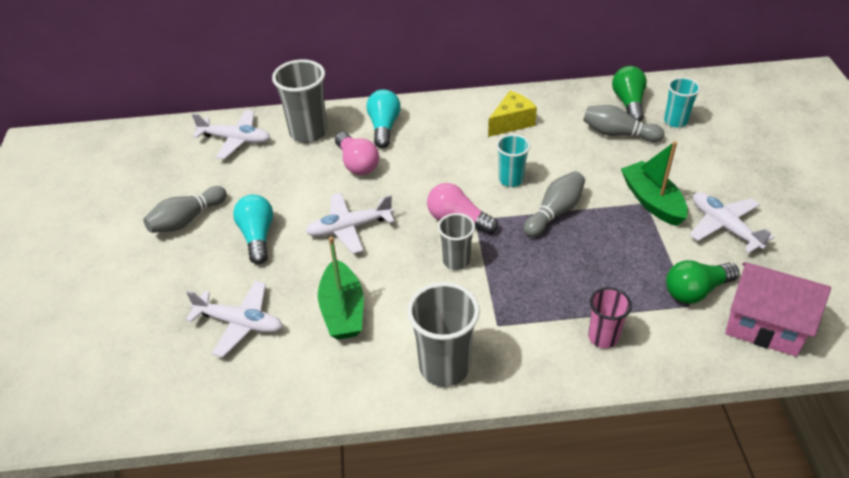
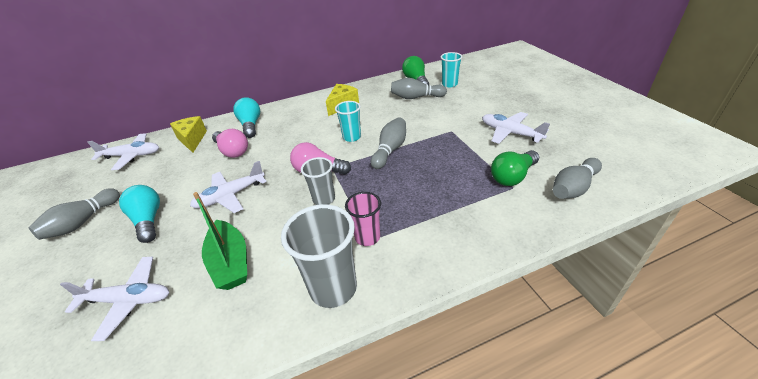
camera: 15 degrees left, 5 degrees down
(308, 132) = (192, 140): grey cup -> yellow cheese
(603, 337) = (459, 227): pink cup -> pink cup (367, 237)
(652, 201) = (455, 129): green boat -> none
(764, 326) = (573, 188): pink house -> grey bowling pin

